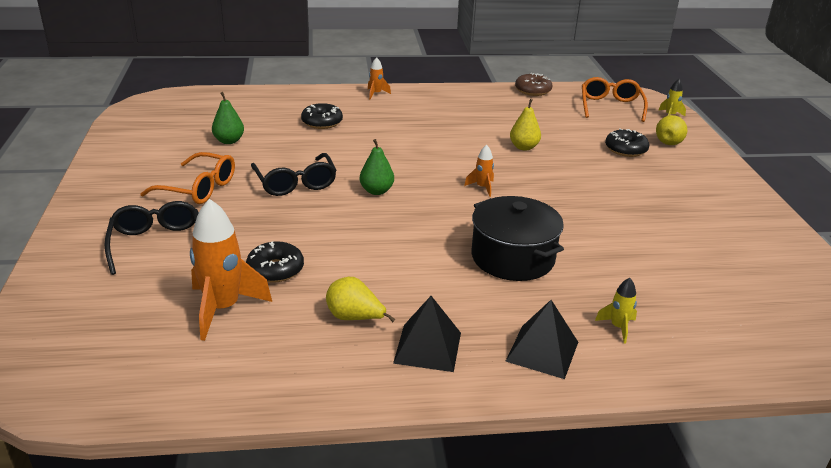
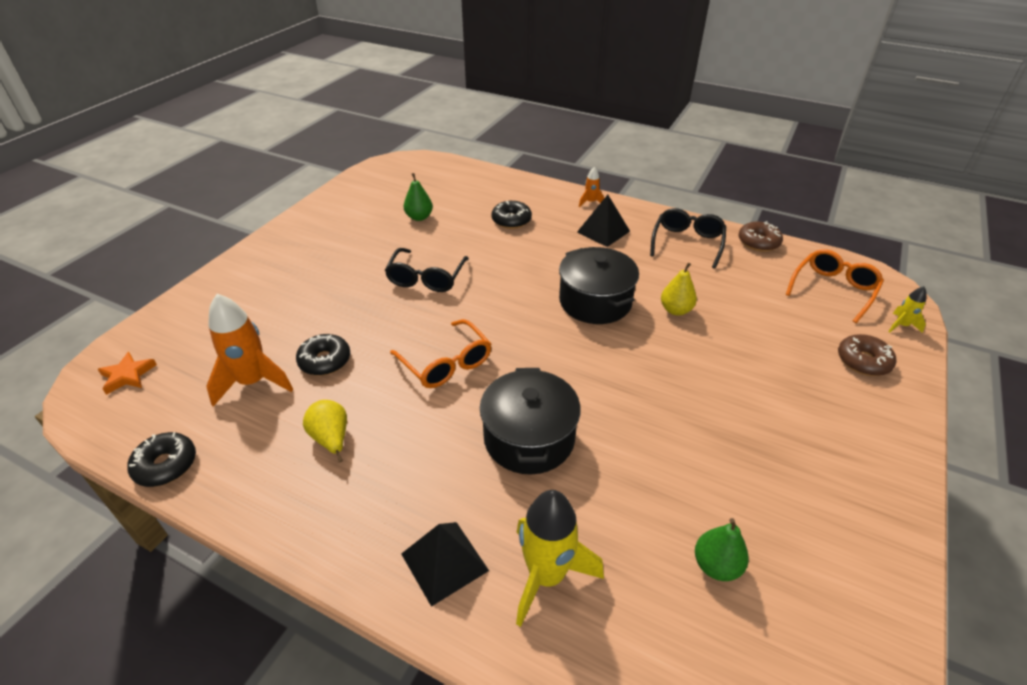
camera: 35 degrees right, 10 degrees up
(66, 354) = (127, 375): none -> orange star
(157, 244) = (273, 300): black glasses -> black glasses (687, 243)
(198, 188) = (351, 257): orange glasses -> orange glasses (446, 363)
(376, 191) = (483, 311): green pear -> green pear (716, 565)
(427, 347) = (354, 501): black pyramid -> black pyramid (603, 231)
(459, 159) = (595, 301): none -> black pot
(482, 187) = (583, 343): orange rocket -> none
(618, 327) = (546, 576): yellow rocket -> yellow rocket, size x2.06
(626, 149) = (793, 353): black donut -> black donut (166, 465)
(670, 141) = (863, 361): yellow pear -> brown donut

